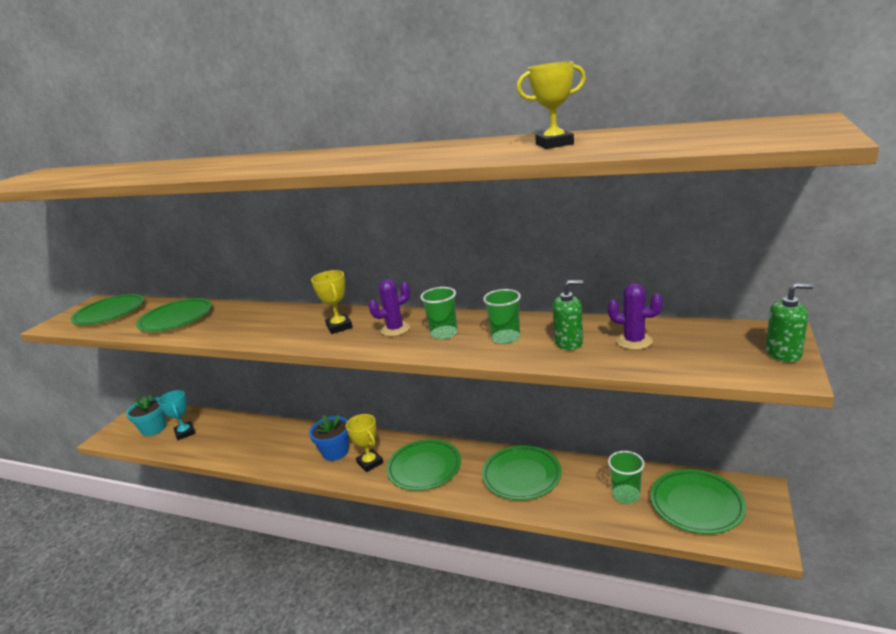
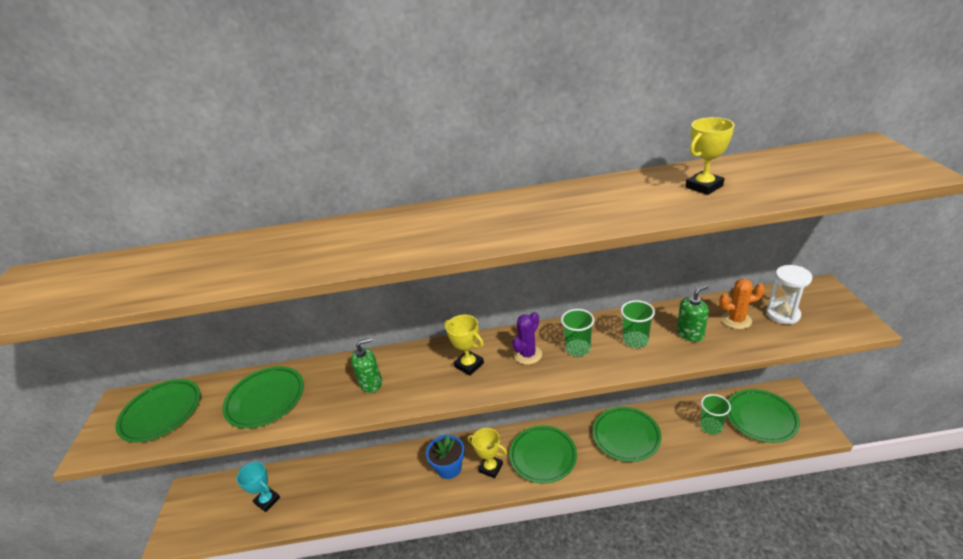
camera: 25 degrees left, 10 degrees up
(154, 429) = (223, 508): turquoise flower pot -> none
(634, 341) = (736, 320): purple cactus -> orange cactus
(696, 346) = (782, 314): none -> white hourglass
(783, 353) = (842, 307): green soap dispenser -> green soap dispenser (371, 383)

